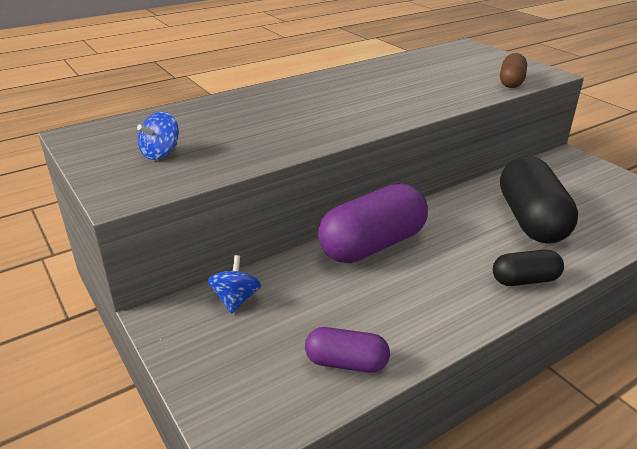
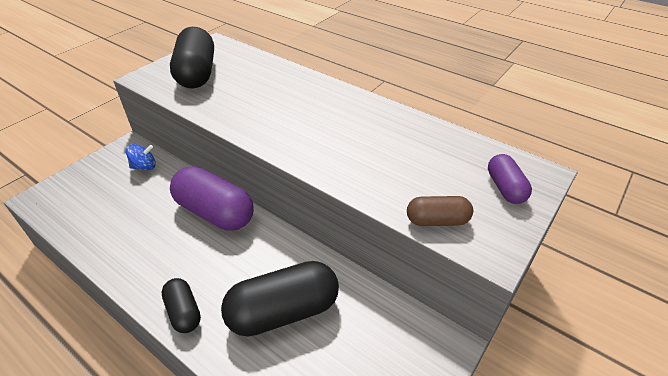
camera: 70 degrees right, 10 degrees up
(161, 153) = (197, 73): blue spinning top -> black capsule
(346, 363) = (88, 225): purple capsule -> purple capsule (505, 188)

